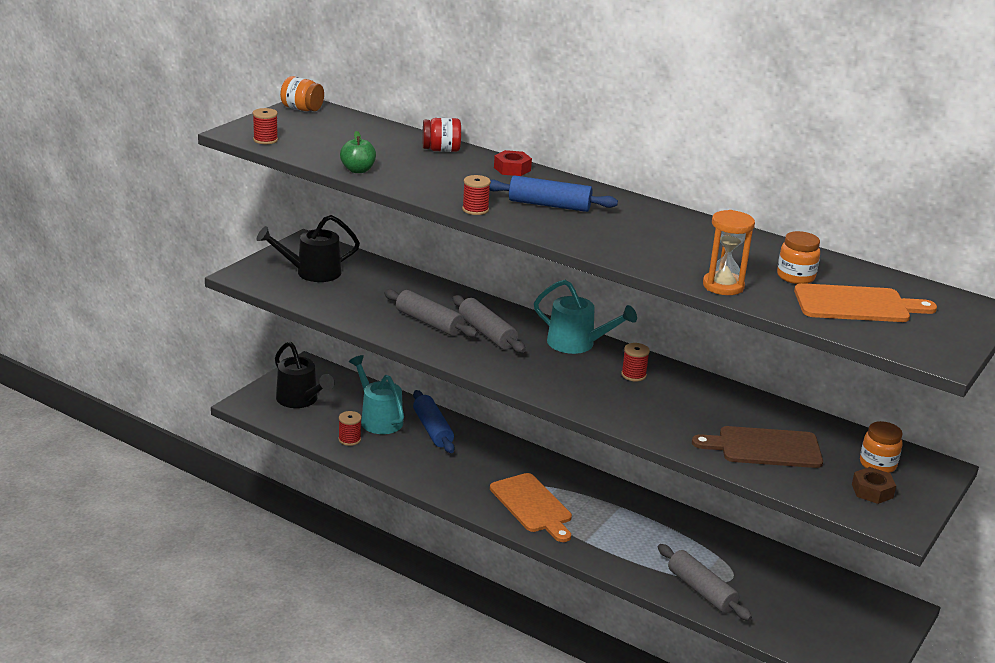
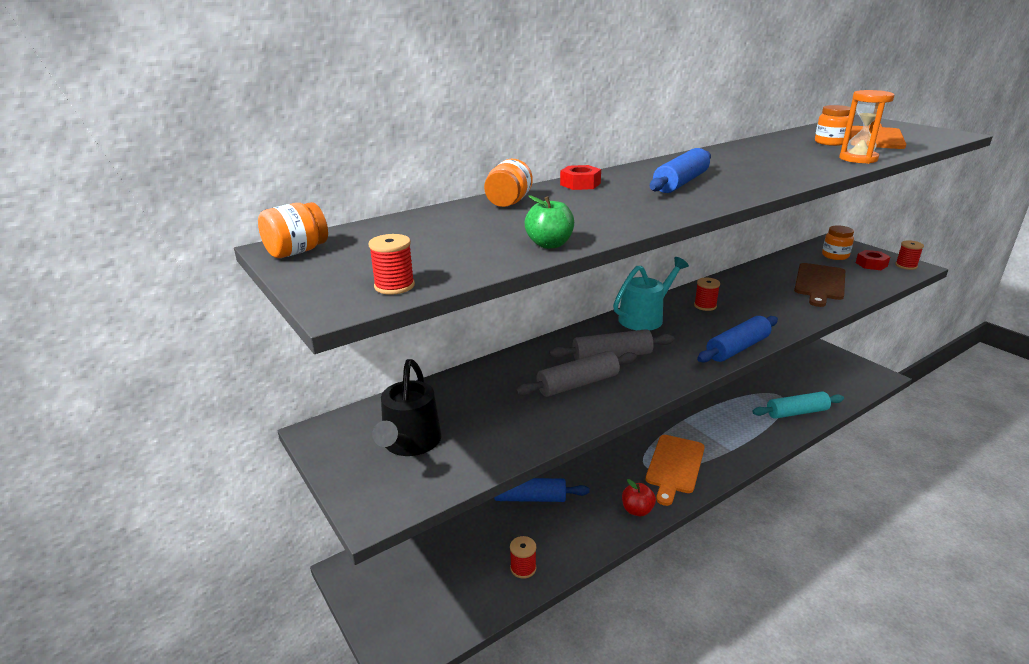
camera: 65 degrees left, 0 degrees up
(300, 400) = (420, 594): black watering can -> none
(378, 419) = (492, 534): turquoise watering can -> none
(441, 150) = (508, 202): red jar -> orange jar
(452, 488) = (637, 510): none -> red apple
(475, 210) = (690, 208): red spool -> red spool (906, 266)
(532, 505) = (674, 466): orange cutting board -> orange cutting board turned 120 degrees clockwise
(549, 394) = (737, 348): none -> blue rolling pin
(701, 591) = (796, 412): grey rolling pin -> turquoise rolling pin
(872, 491) = (871, 264): brown nut -> red nut

